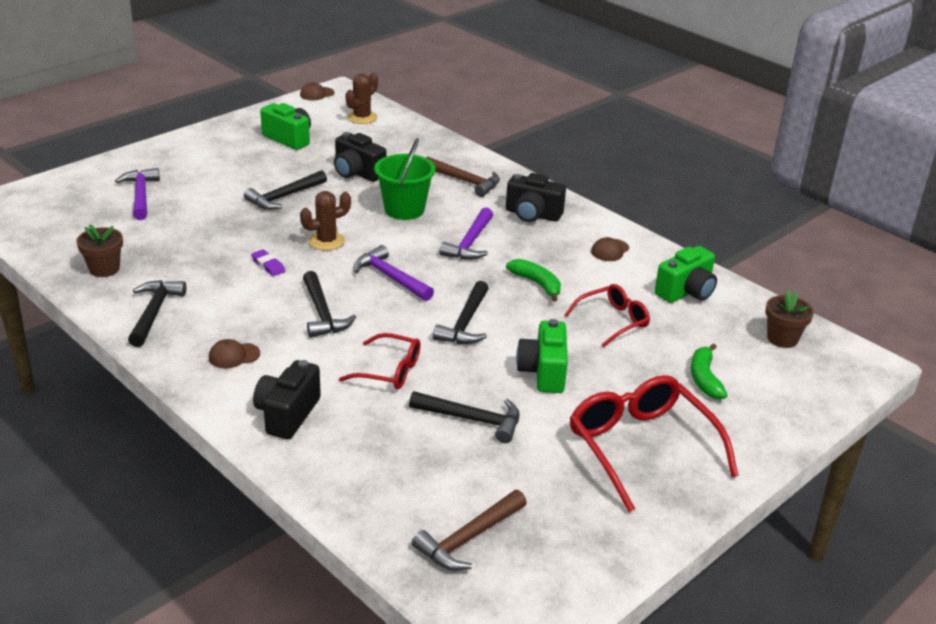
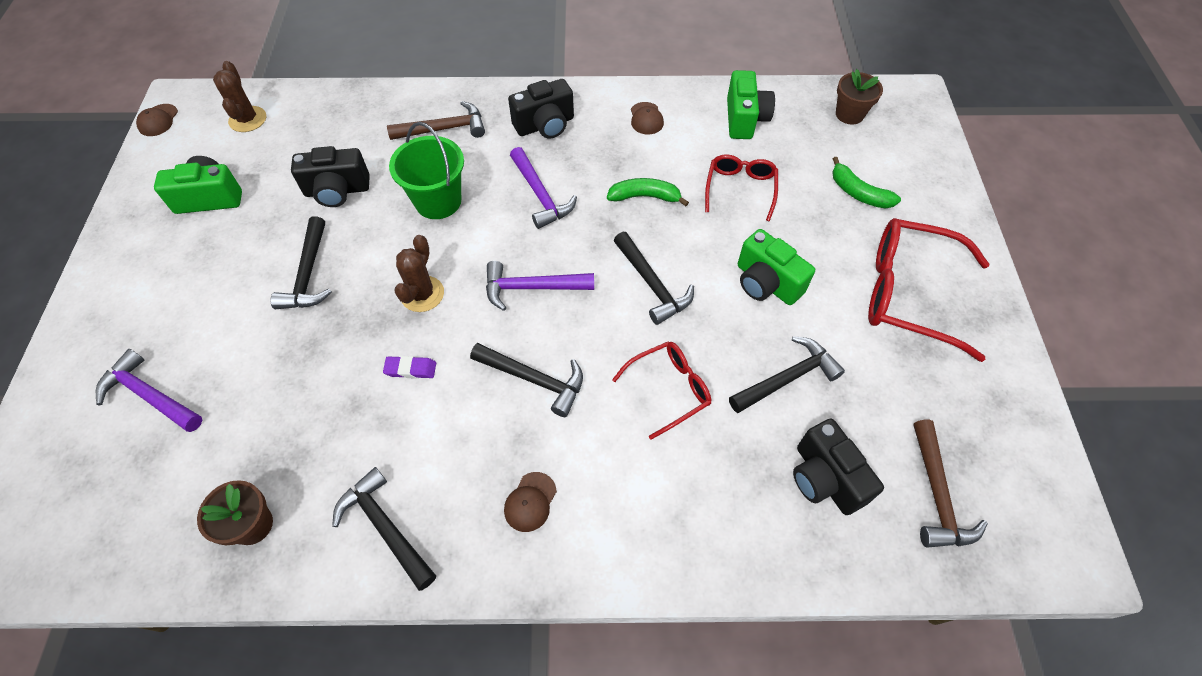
camera: 45 degrees left, 25 degrees up
(287, 414) = (663, 518): black camera -> black camera (825, 478)

